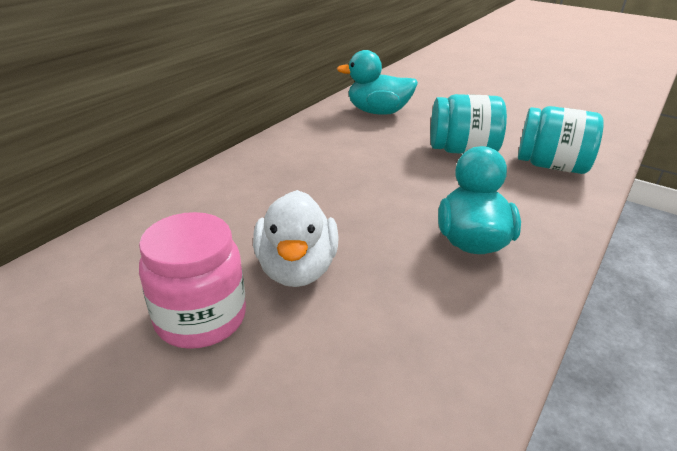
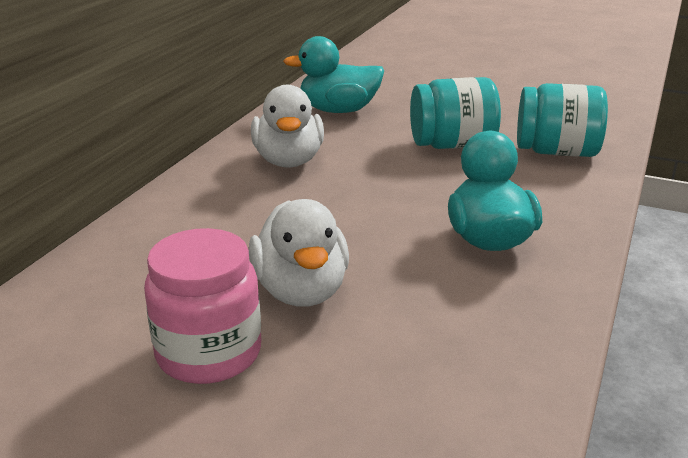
camera: 10 degrees left, 5 degrees down
(325, 150) = (288, 161): none -> white duck

